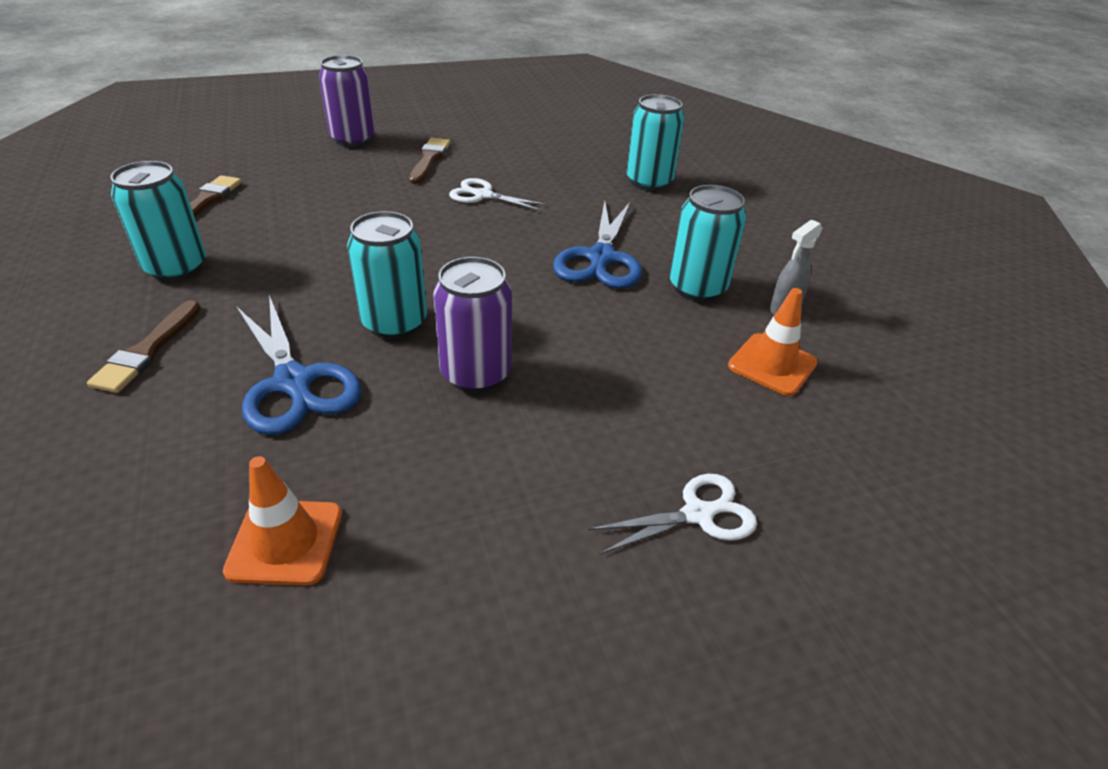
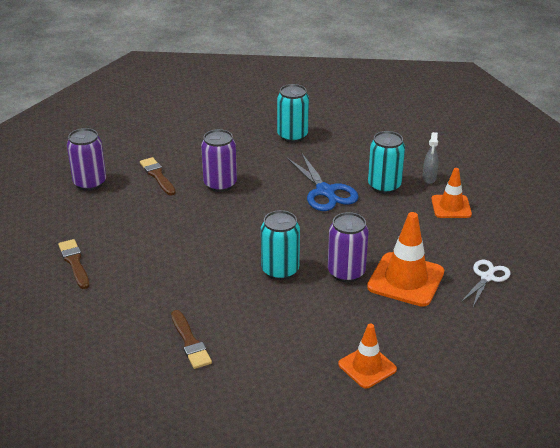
camera: 35 degrees left, 5 degrees down
(176, 268) = (129, 302): turquoise can -> none
(294, 383) = (279, 317): blue scissors -> none
(482, 195) = (220, 184): white scissors -> purple can
(549, 435) = (405, 280): none -> orange traffic cone

